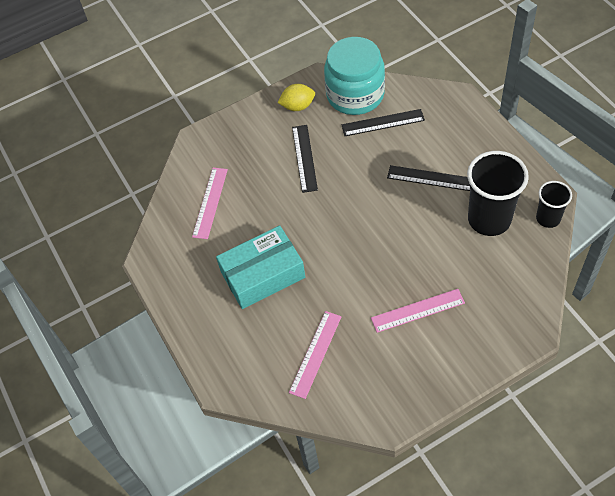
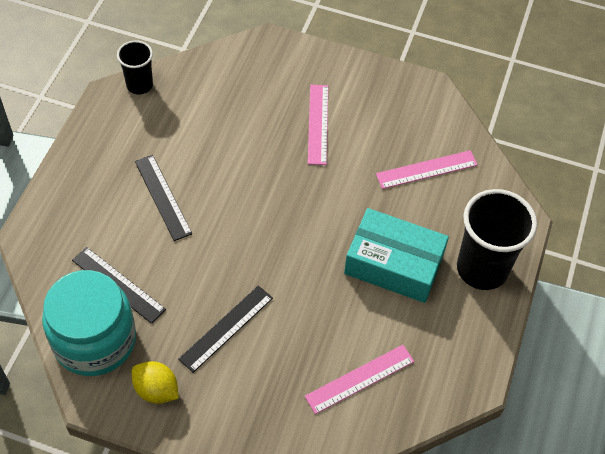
camera: 140 degrees left, 0 degrees up
(417, 310) = (318, 124): pink ruler -> pink ruler turned 60 degrees clockwise
(489, 219) = (176, 125): black cup -> black cup (482, 269)

